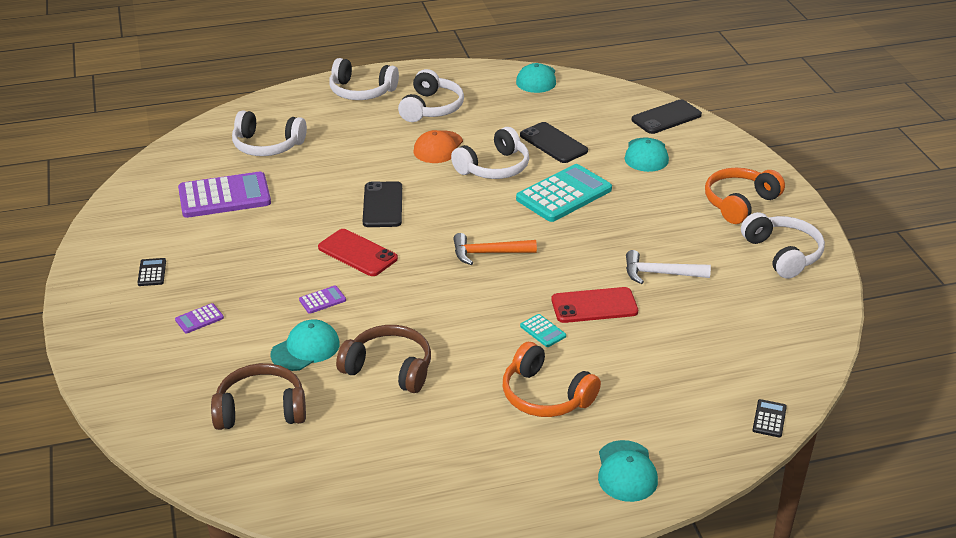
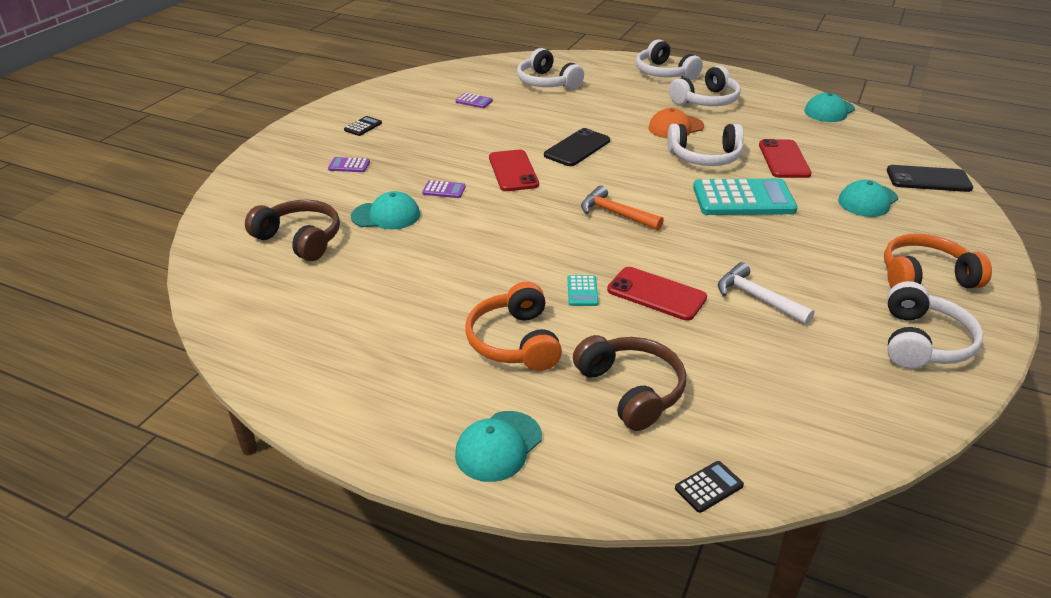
camera: 40 degrees right, 0 degrees up
(224, 196) = (474, 101): purple calculator -> purple calculator, size x0.43
(389, 368) = (423, 257): brown headphones -> brown headphones (631, 390)
(553, 143) = (784, 159): black phone -> red phone

